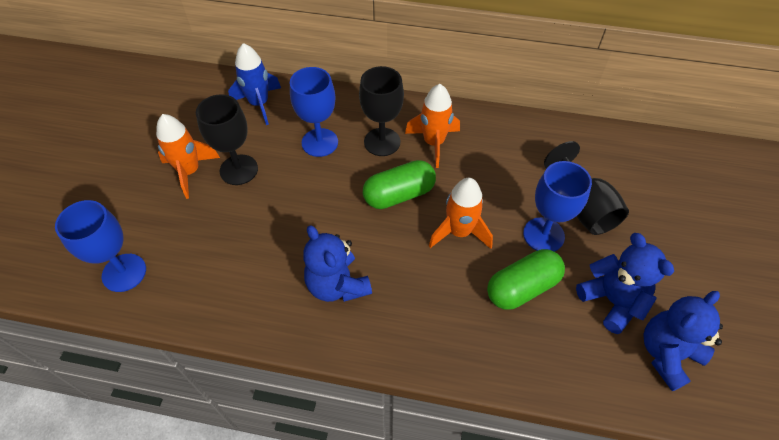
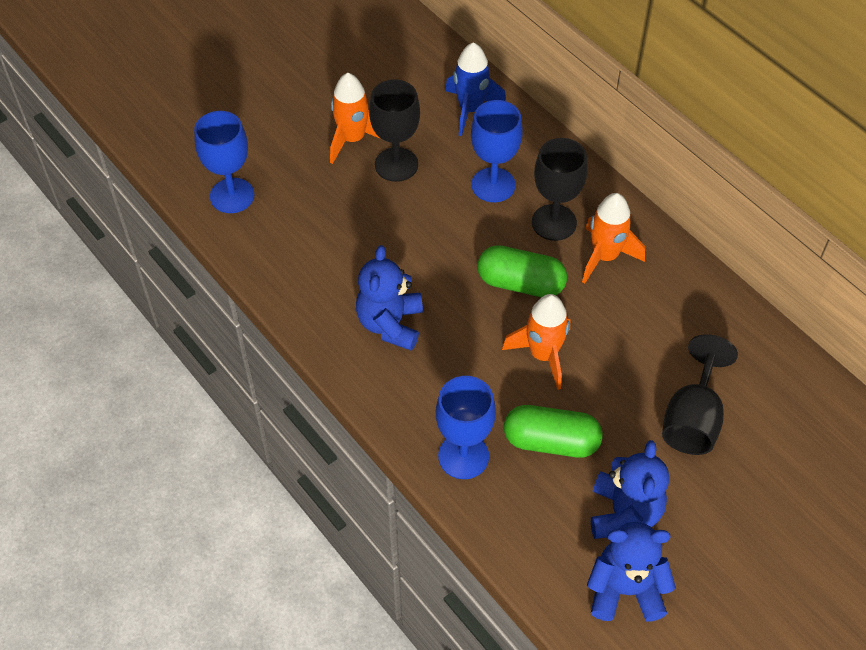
camera: 40 degrees right, 0 degrees up
(543, 235) = (622, 413): blue goblet -> blue goblet (463, 456)

